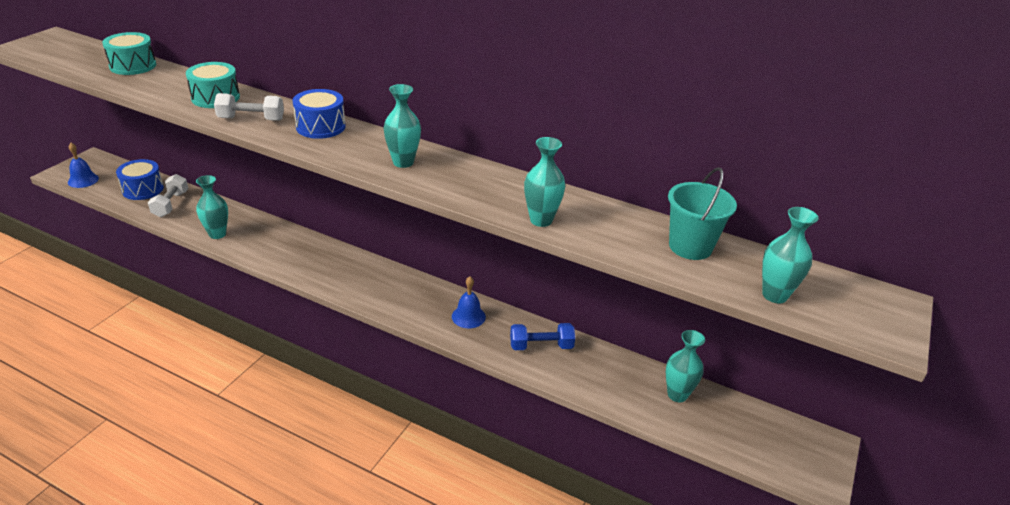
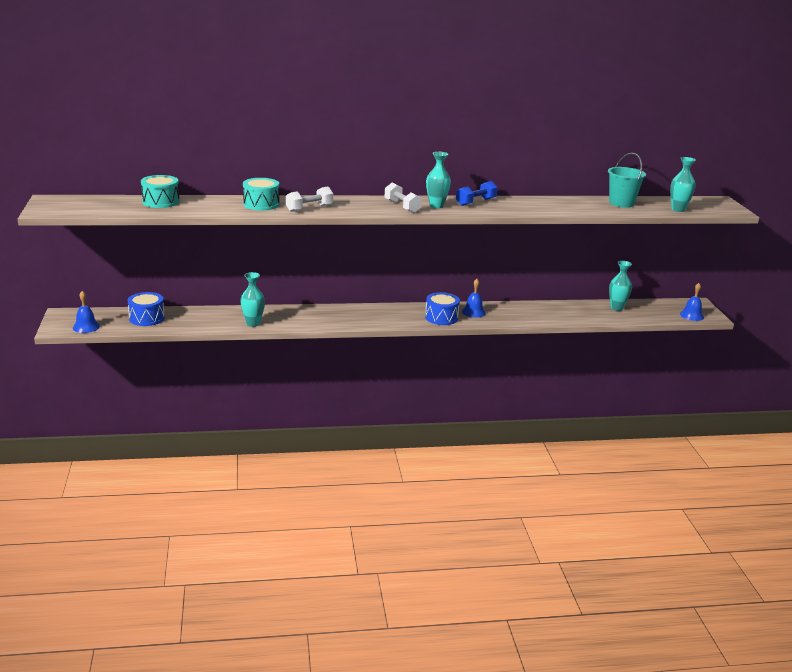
camera: 35 degrees left, 10 degrees down
(170, 204) = (186, 319): white dumbbell -> white dumbbell (402, 206)
(320, 127) = (357, 202): blue drum -> blue drum (441, 317)
(541, 220) = (546, 210): turquoise vase -> none
(541, 346) = (529, 311): blue dumbbell -> blue dumbbell (476, 202)
(786, 464) = (691, 315): none -> blue bell

